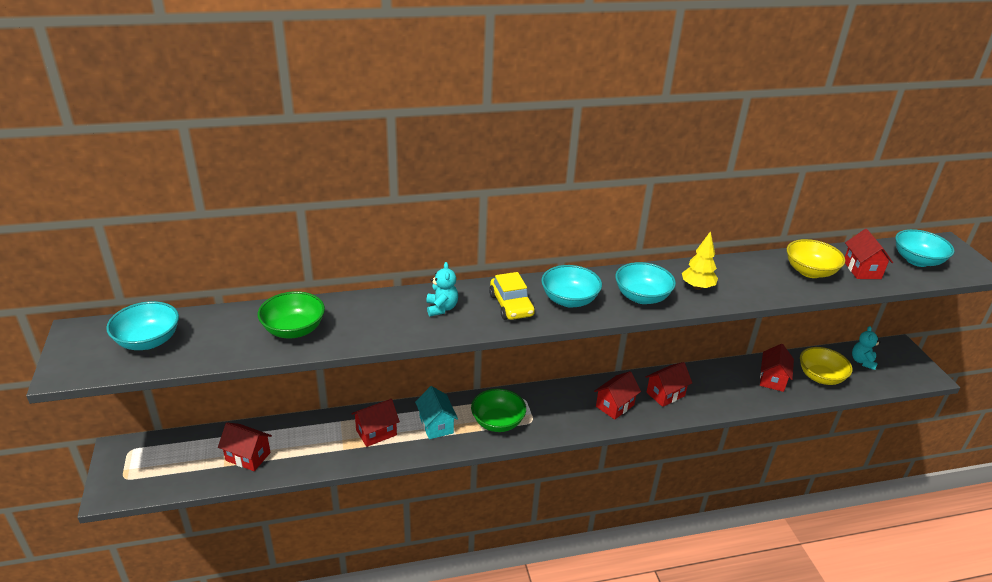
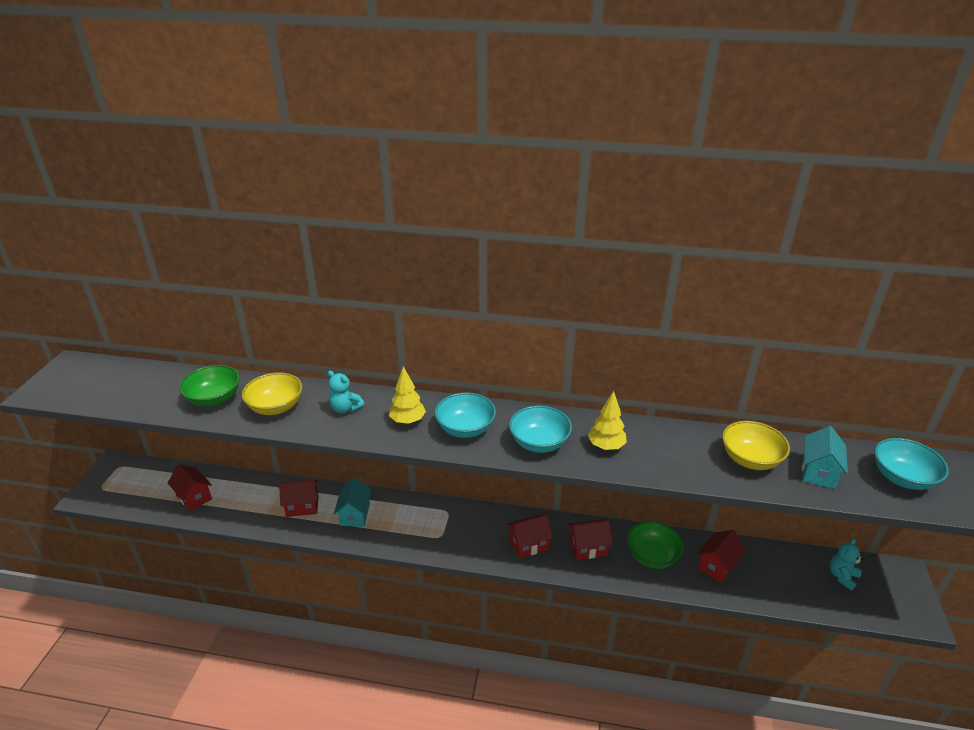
camera: 25 degrees right, 0 degrees up
(148, 341) = (107, 382): turquoise bowl -> none
(441, 308) = (345, 409): turquoise teddy bear -> turquoise teddy bear turned 105 degrees clockwise
(497, 422) = (409, 528): green bowl -> green bowl (652, 556)
(511, 305) = (408, 421): yellow car -> yellow tree
(820, 377) = (777, 579): yellow bowl -> yellow bowl (276, 407)
(862, 270) = (818, 472): red house -> turquoise house

